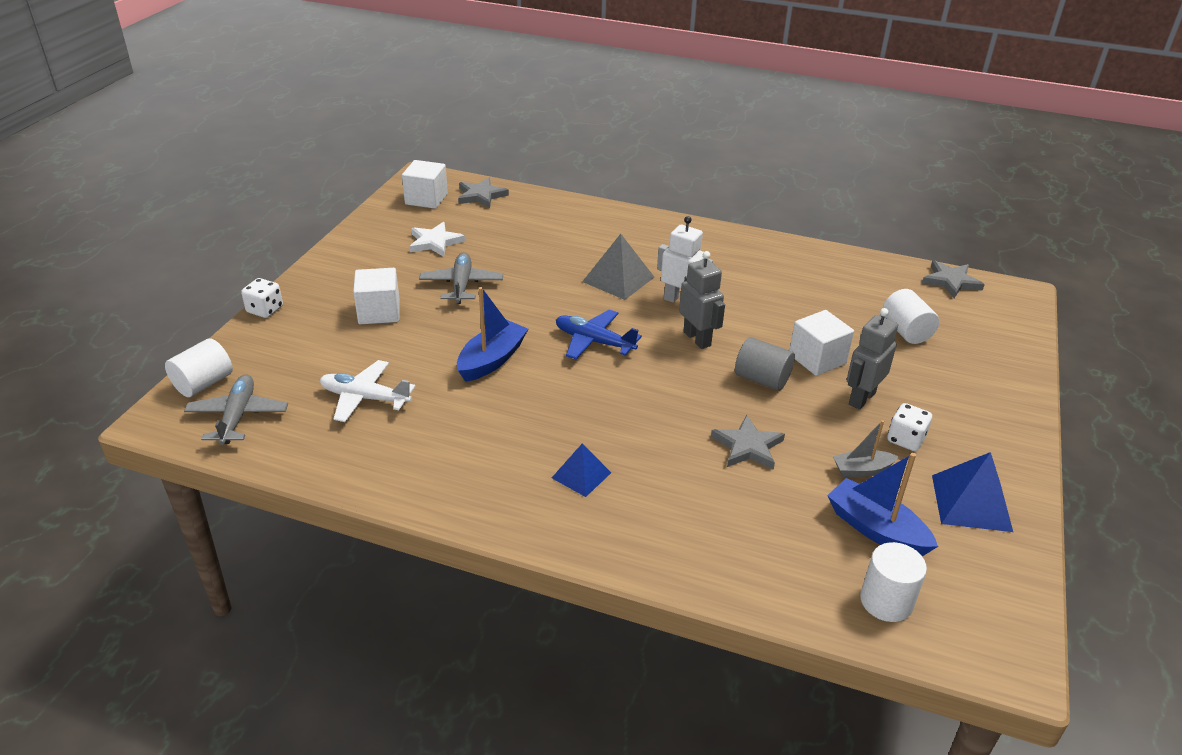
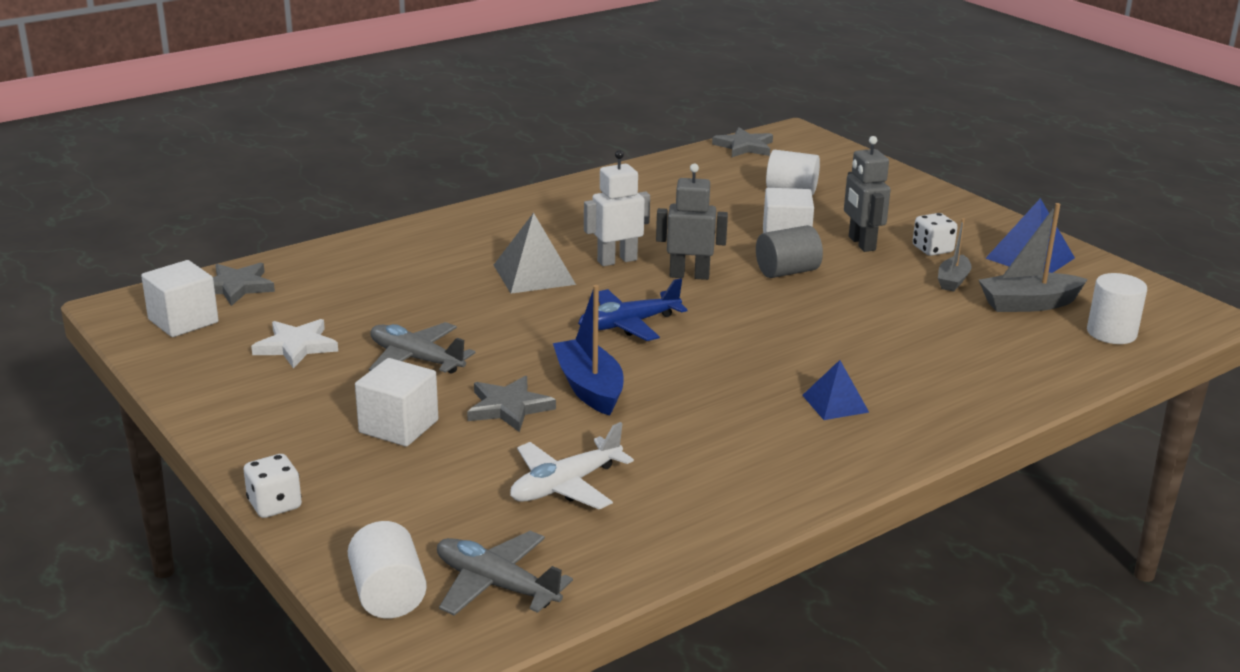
camera: 55 degrees left, 10 degrees down
(748, 446) = (874, 313): grey star -> grey star (508, 407)
(876, 529) = (1028, 304): blue boat -> grey boat

